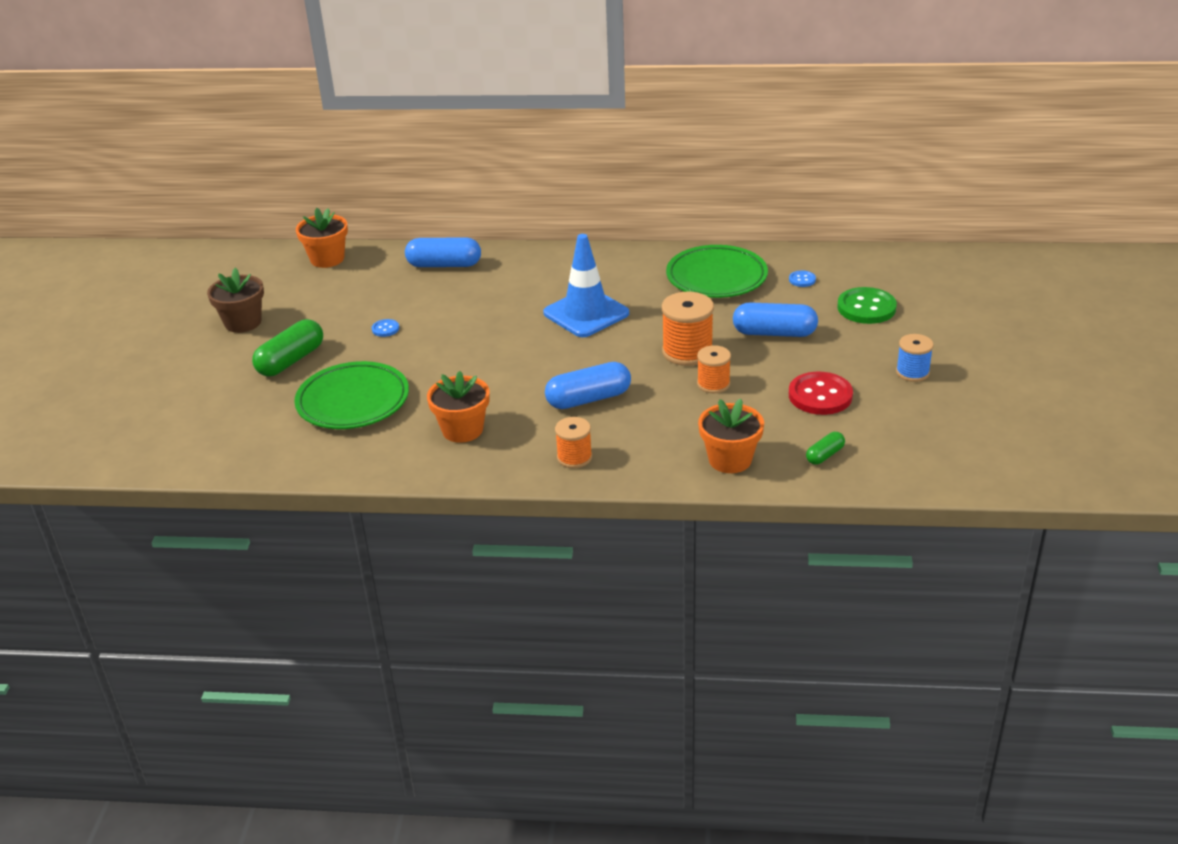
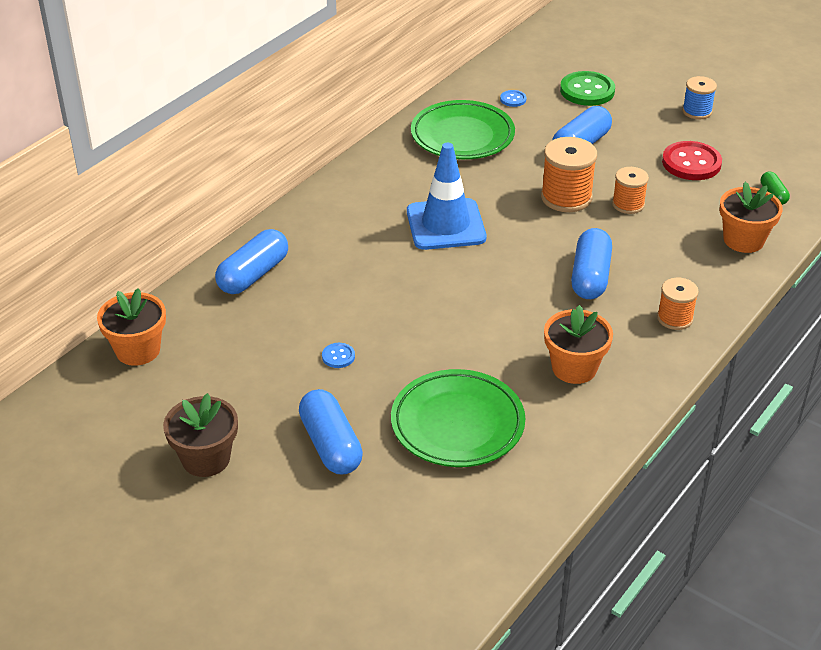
camera: 60 degrees left, 5 degrees up
(291, 361) = (331, 445): green capsule -> blue capsule

